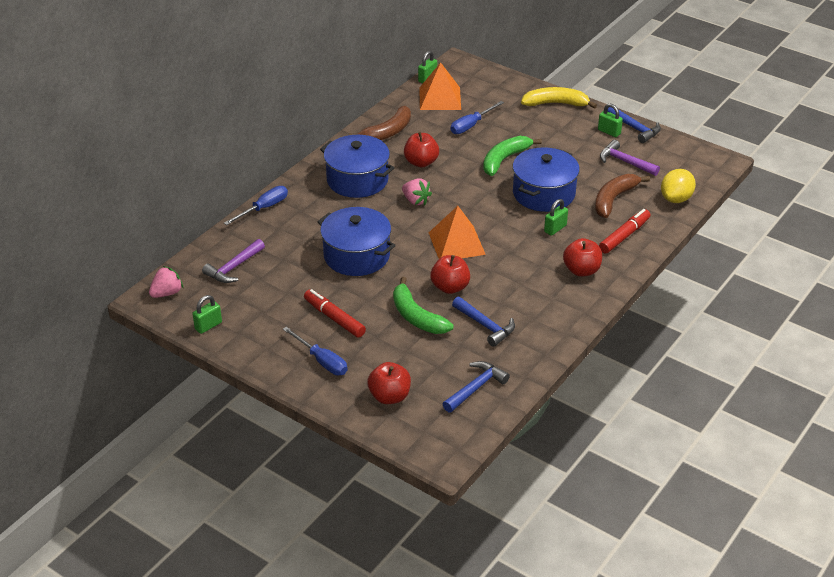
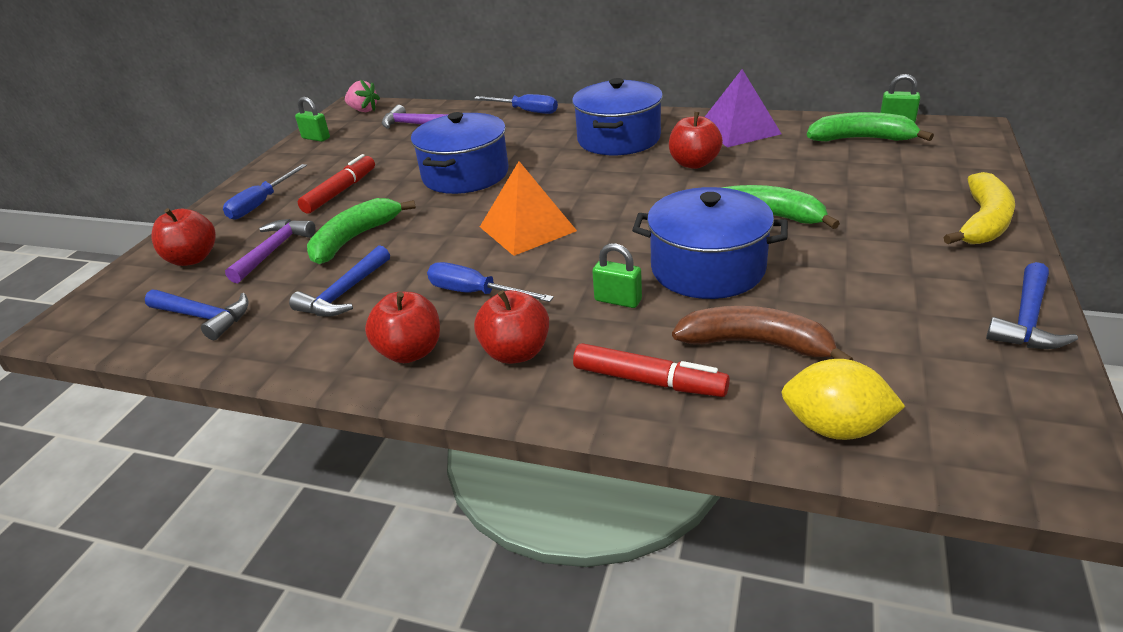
camera: 75 degrees right, 5 degrees down
(387, 132) = (738, 130): brown banana -> purple pyramid
(416, 201) = (604, 180): pink strawberry -> none
(440, 98) = (861, 139): orange pyramid -> green banana
(450, 287) = (424, 247): red apple -> red apple (410, 352)
(471, 125) = (824, 173): blue screwdriver -> blue screwdriver (476, 293)
(556, 104) = (983, 222): yellow banana -> yellow banana turned 45 degrees clockwise
(609, 132) = (971, 292): green padlock -> none
(625, 162) = (894, 331): purple hammer -> purple hammer (274, 250)

